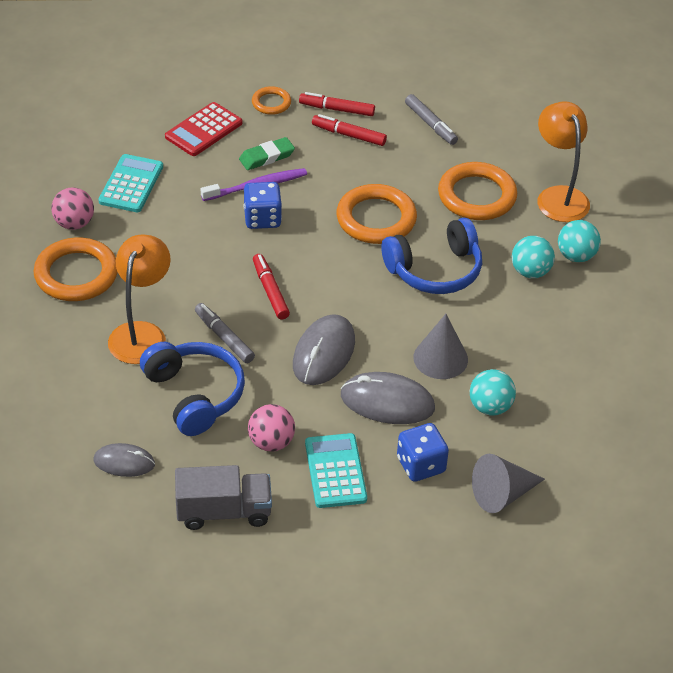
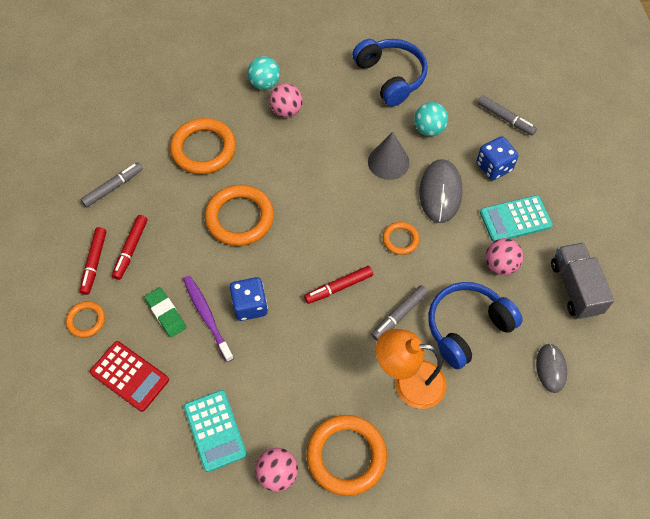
camera: 95 degrees left, 15 degrees up
(131, 184) = (215, 430): turquoise calculator -> turquoise calculator turned 120 degrees counterclockwise
(324, 353) = (400, 239): grey mouse -> orange ring
(435, 270) = (294, 172): blue headphones -> blue headphones (391, 77)
(502, 494) = (505, 118): grey cone -> grey marker
(530, 272) = (286, 111): turquoise ball -> pink ball
(559, 196) = (198, 96): orange lamp -> none

